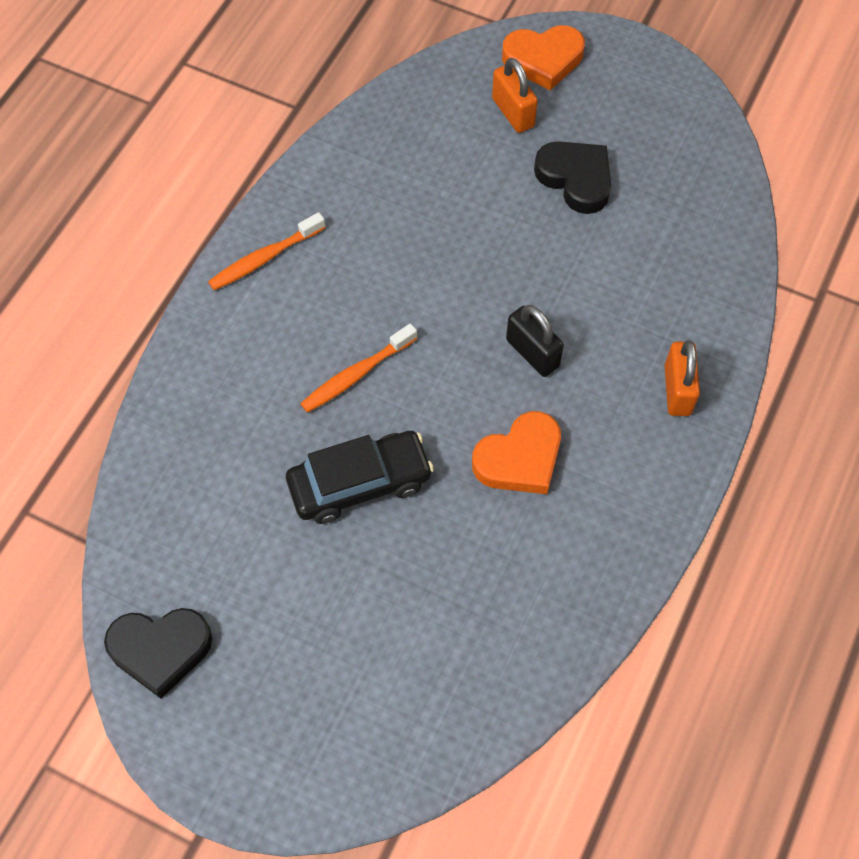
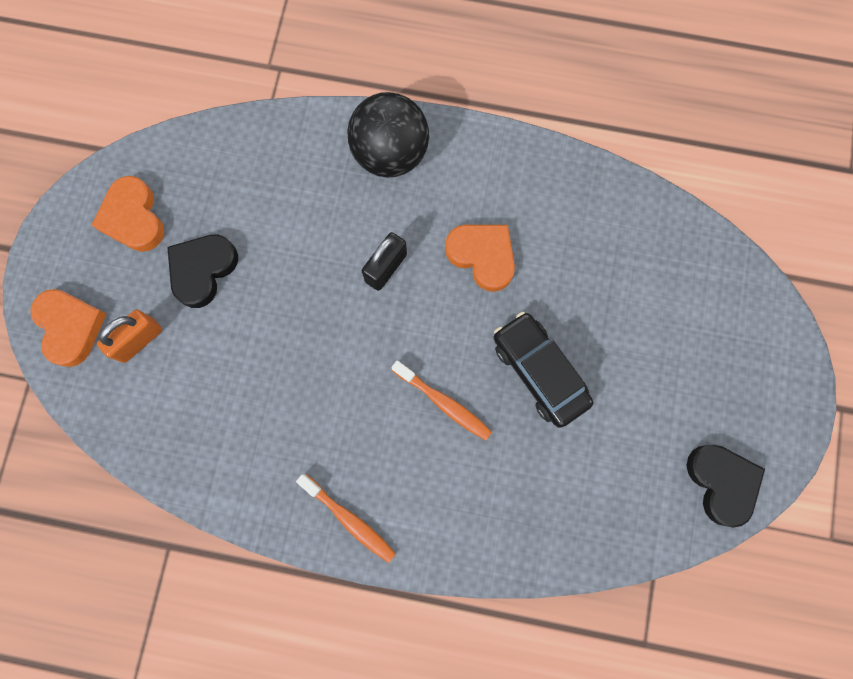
camera: 105 degrees left, 15 degrees up
(652, 128) = (133, 218): none -> orange heart
(677, 390) = (390, 154): orange padlock -> black ball

